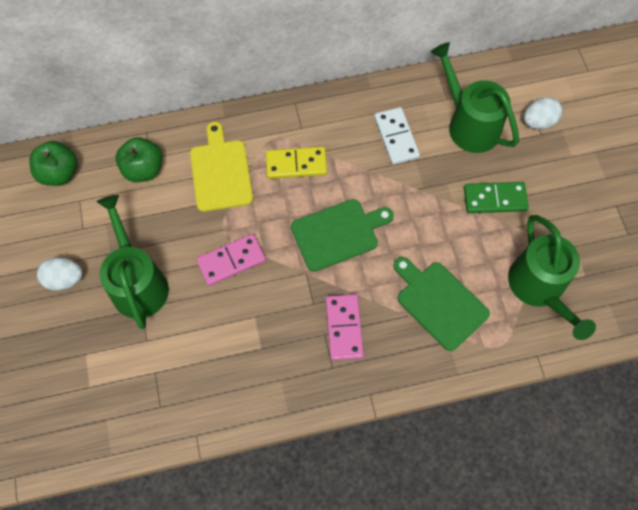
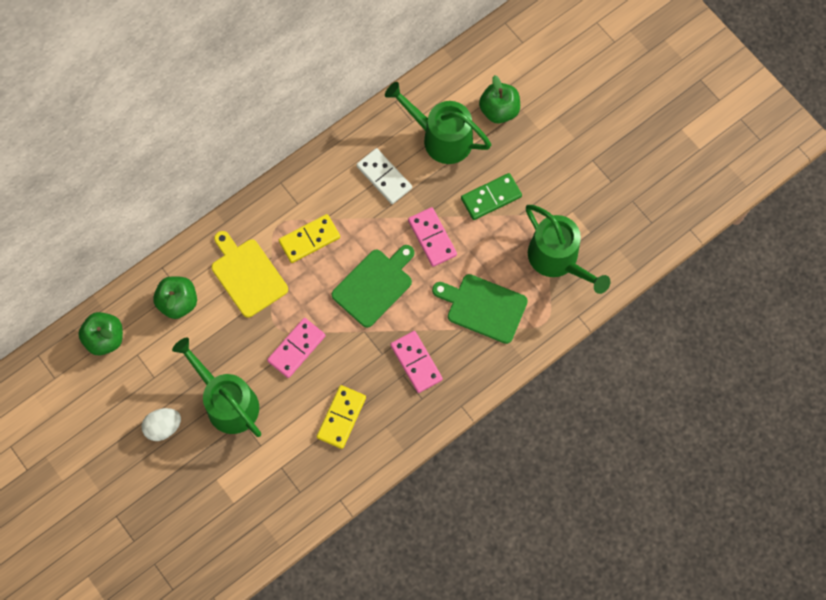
camera: 25 degrees left, 5 degrees up
(241, 349) = (341, 417): none -> yellow domino
(417, 212) = (432, 238): none -> pink domino
(538, 122) = (499, 110): white egg -> green apple

